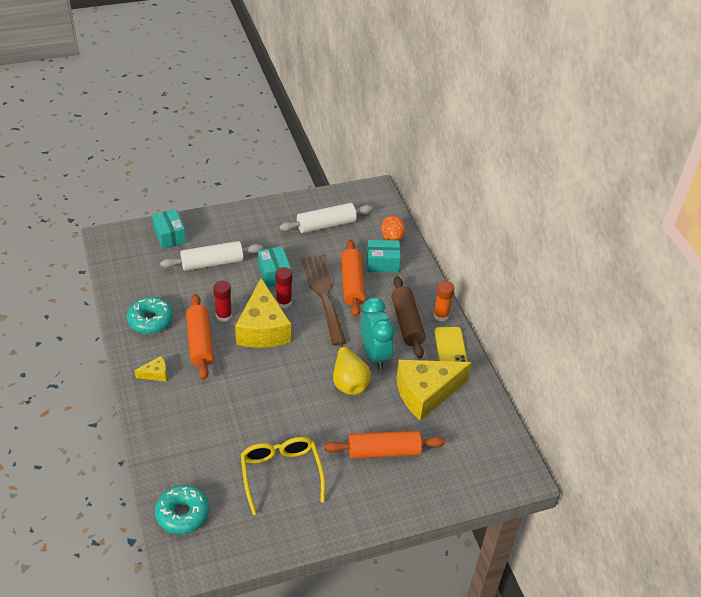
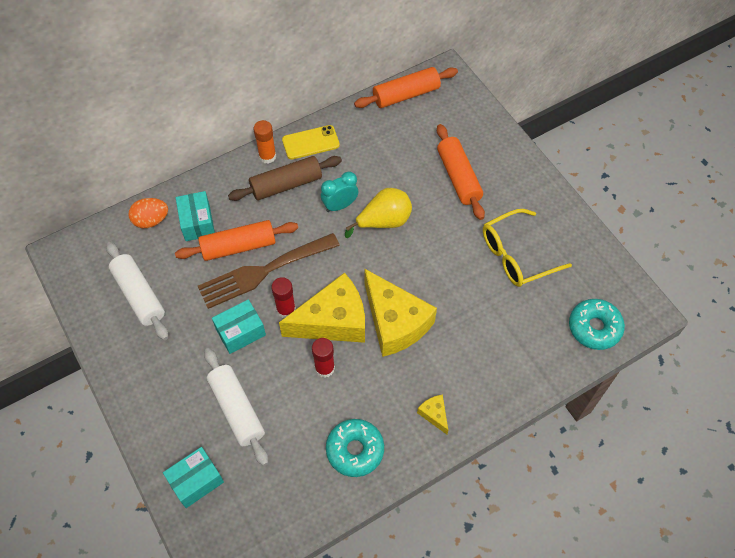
camera: 100 degrees left, 15 degrees up
(200, 342) = (373, 382): orange rolling pin -> orange rolling pin (406, 95)
(375, 354) = (340, 205): turquoise clock -> turquoise clock, size x0.66
(426, 393) = (377, 155): yellow cheese -> yellow cheese (395, 322)

